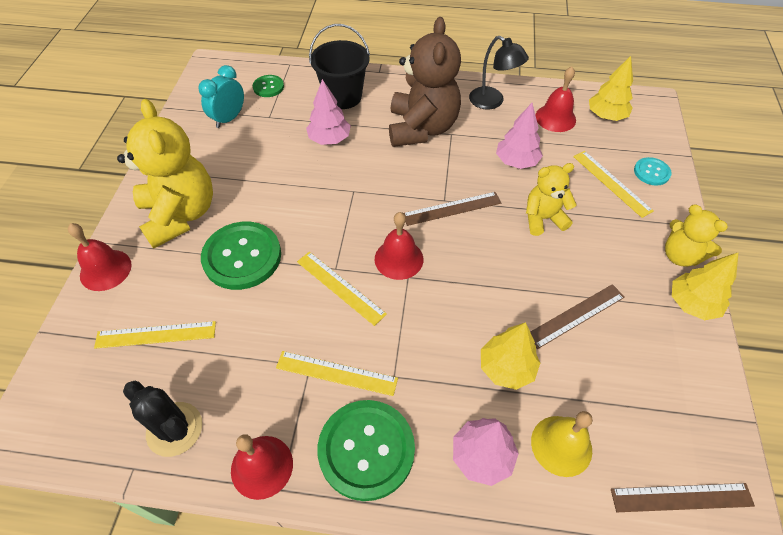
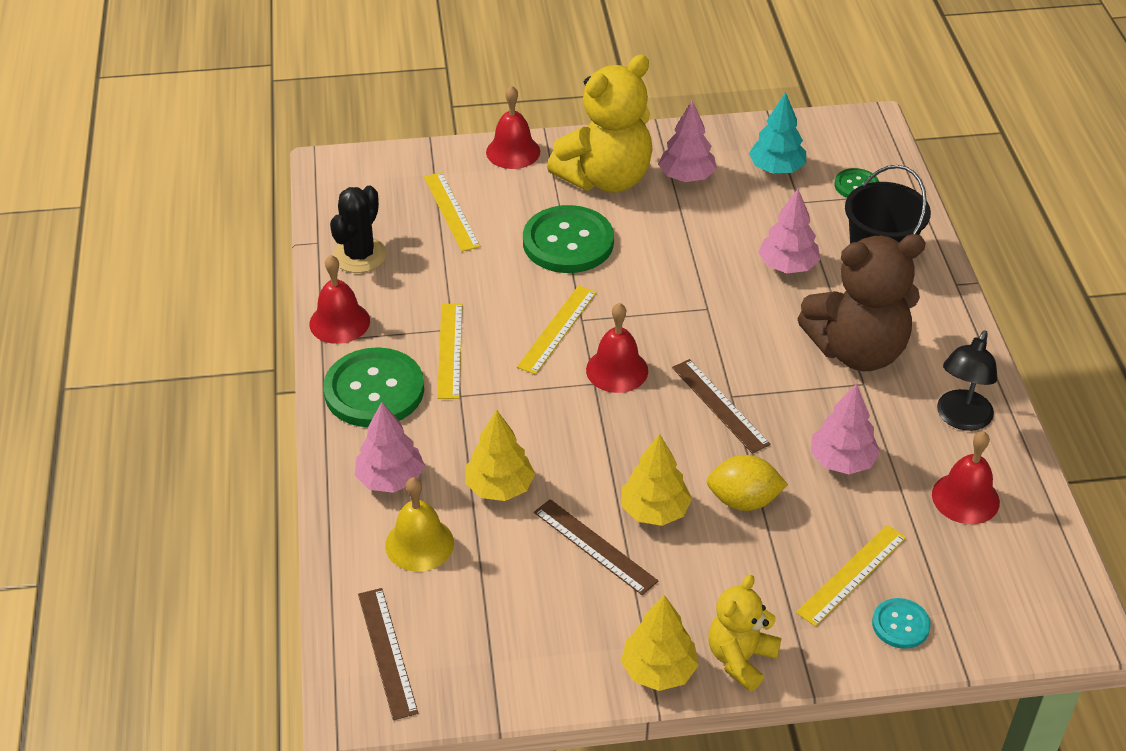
camera: 75 degrees right, 10 degrees down
(208, 167) = (686, 177): none -> pink tree
(229, 119) = (776, 169): turquoise clock -> turquoise tree
(543, 218) = (743, 500): yellow teddy bear -> yellow lemon
(606, 116) = (1007, 562): yellow tree -> yellow tree (654, 511)

